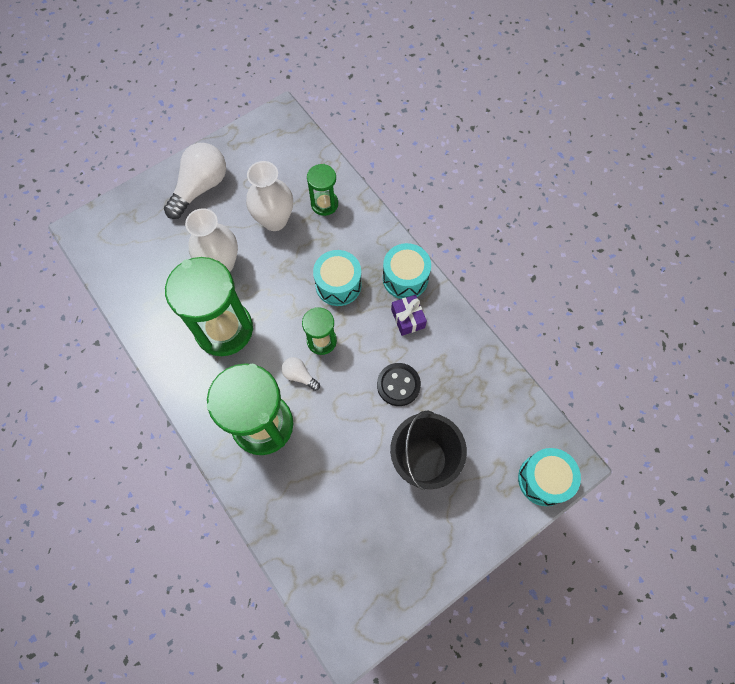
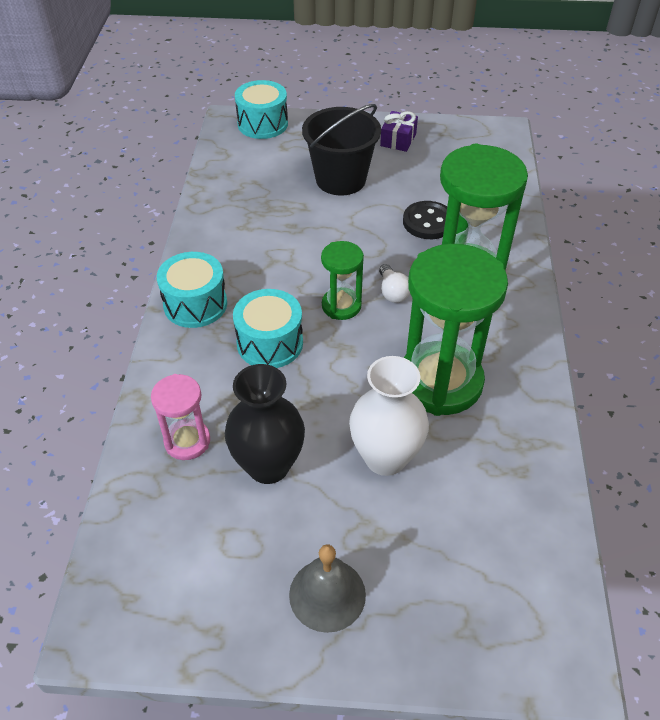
camera: 140 degrees left, 20 degrees down
(200, 187) = (327, 594): white light bulb -> grey bell
(274, 220) = (268, 466): white vase -> black vase
(324, 204) = (187, 441): green hourglass -> pink hourglass
(398, 385) = (305, 232): black button -> black button (428, 222)
(408, 318) = (236, 271): purple gift -> purple gift (398, 140)

